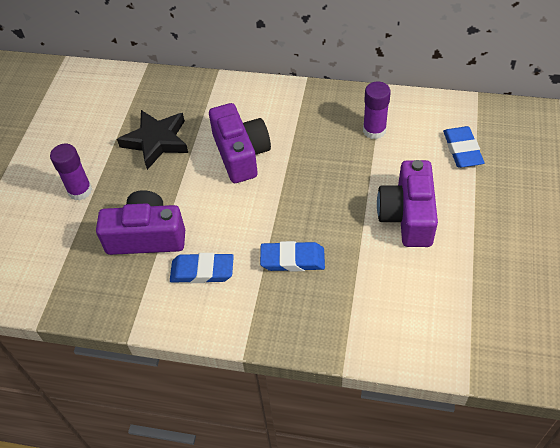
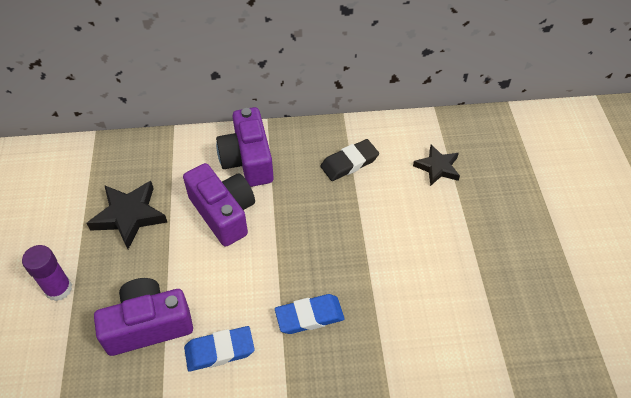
camera: 20 degrees left, 0 degrees up
(374, 130) = (349, 163): purple glue stick -> black eraser
(407, 216) = (407, 245): purple camera -> purple camera (248, 160)
(462, 150) = (437, 167): blue eraser -> black star

